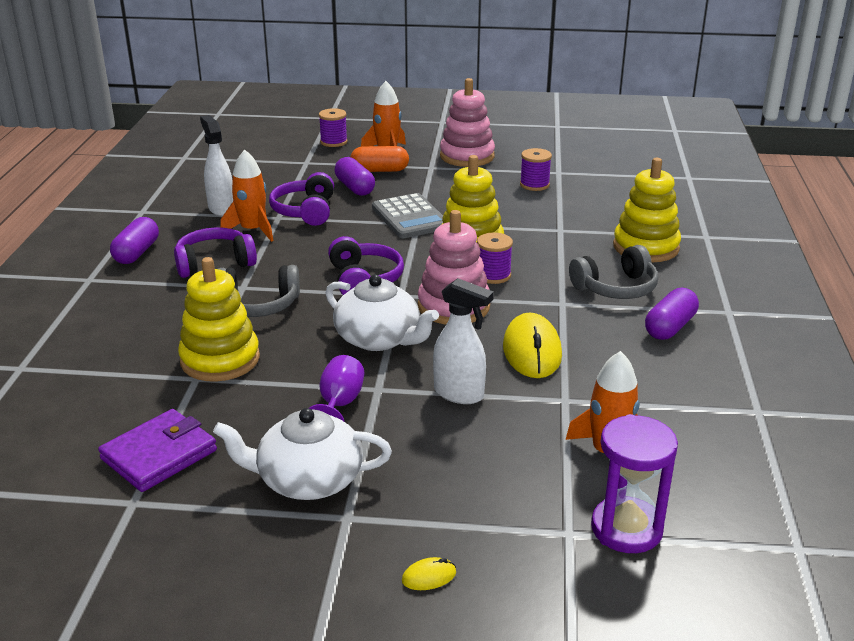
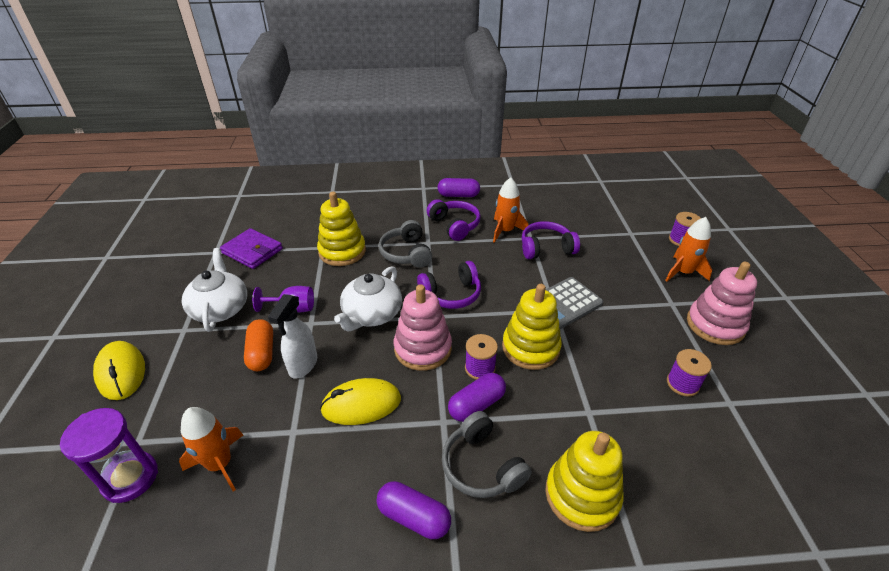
camera: 80 degrees right, 10 degrees up
(221, 209) = (531, 212): white spray bottle -> none
(355, 188) = (600, 265): purple capsule -> purple capsule (476, 405)
(379, 170) = (642, 274): orange capsule -> orange capsule (262, 353)
(429, 577) = (121, 372): yellow mouse -> yellow mouse, size x2.31

